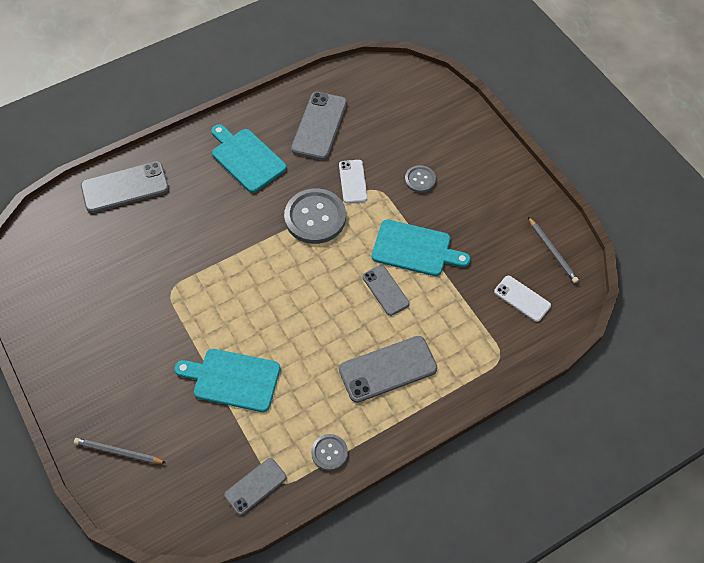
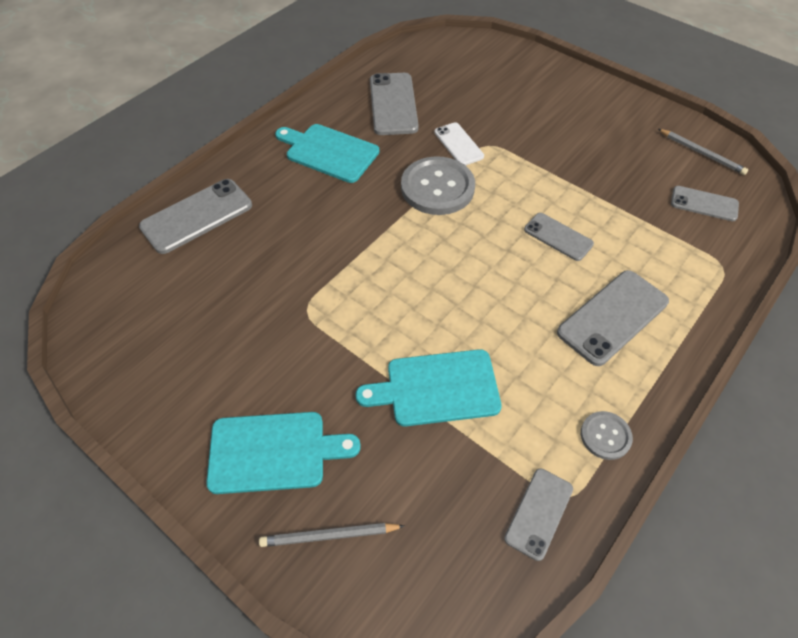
camera: 20 degrees left, 5 degrees down
(415, 249) = (563, 188): turquoise cutting board -> turquoise cutting board (273, 451)
(420, 179) = (527, 125): grey button -> none
(522, 298) = (704, 204): white phone -> grey phone

